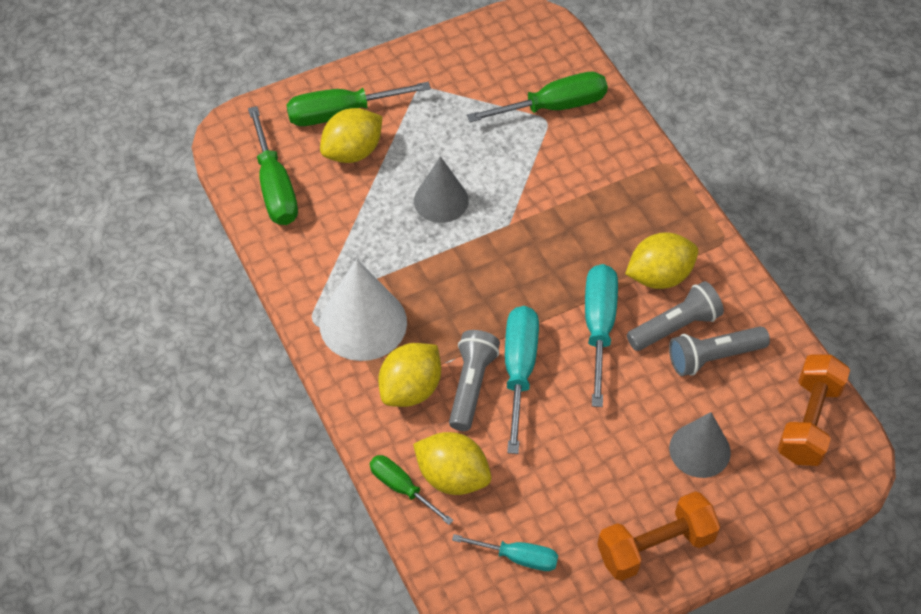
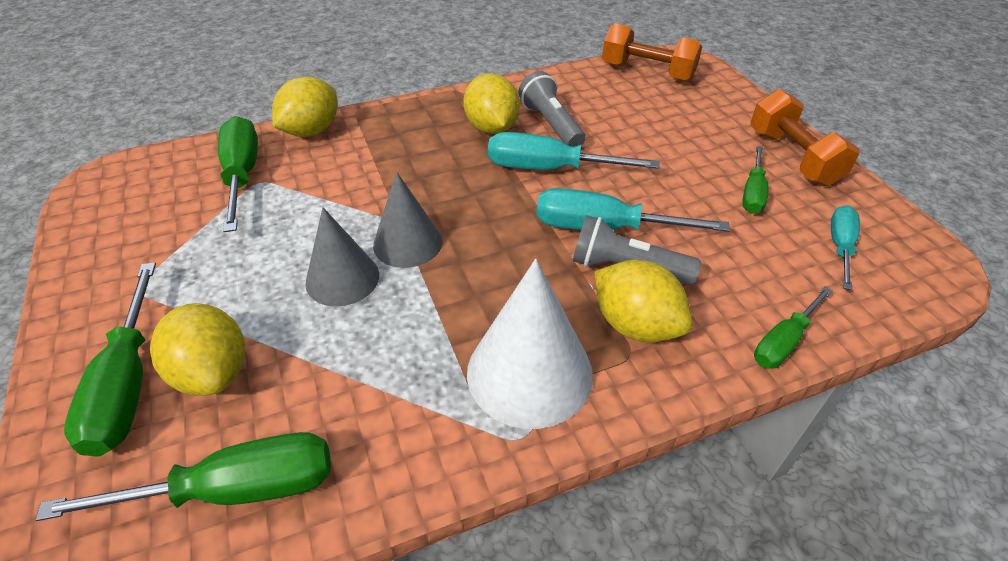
camera: 85 degrees left, 10 degrees down
(452, 476) = (754, 293): yellow lemon -> yellow lemon (311, 131)
(587, 497) = (752, 193): none -> green screwdriver
(699, 450) = (684, 124): grey cone -> grey cone (407, 243)
(713, 357) = (585, 108): grey flashlight -> none

